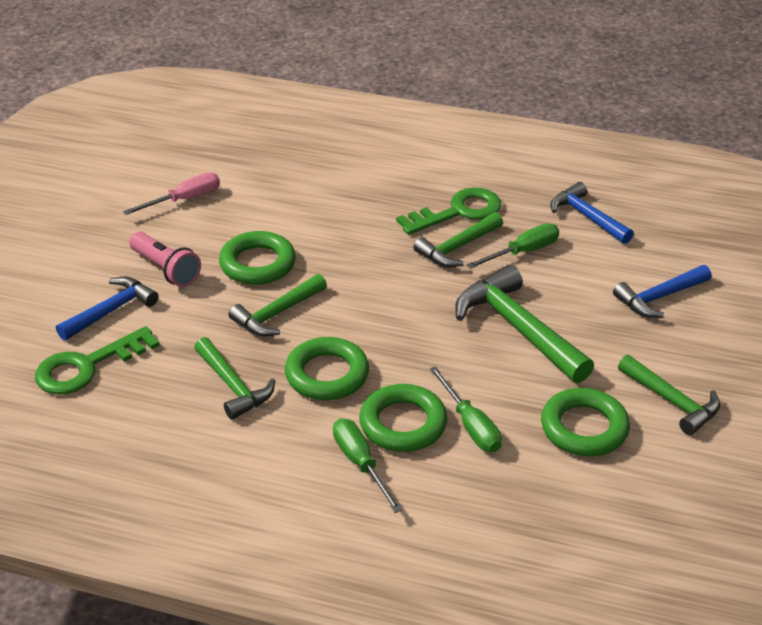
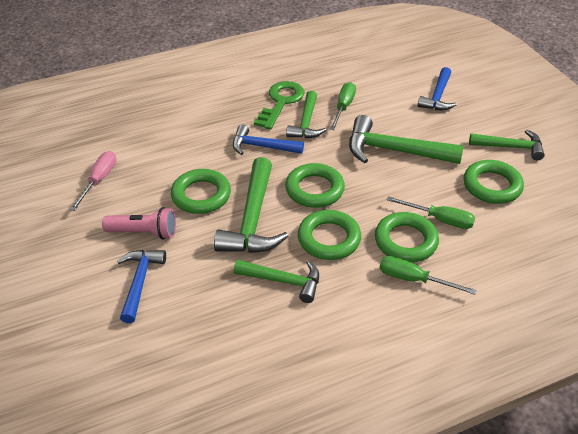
camera: 40 degrees left, 5 degrees up
(87, 366) = (170, 330): green key -> none
(276, 314) = (253, 220): green hammer -> green hammer, size x1.56
(375, 320) = (314, 189): none -> green ring
(587, 217) = (351, 71): blue hammer -> blue hammer (262, 146)

